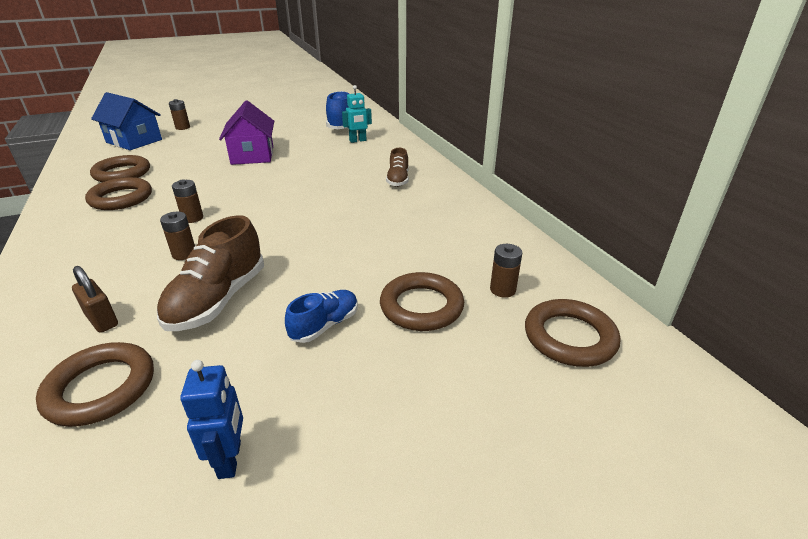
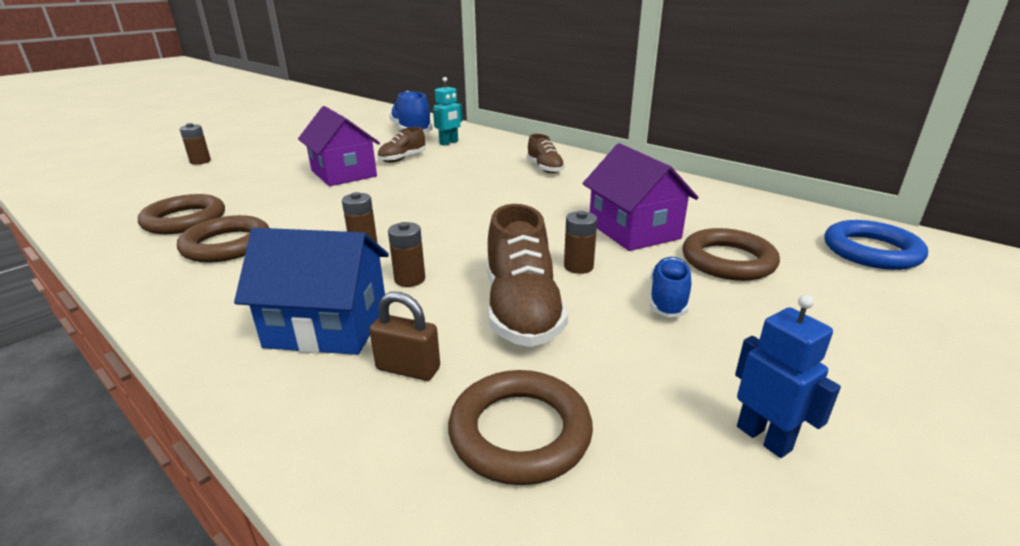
camera: 25 degrees left, 5 degrees down
(134, 141) = (147, 185): blue house -> blue house (328, 326)
(306, 149) = (402, 159): none -> brown shoe
(386, 256) = (633, 230): none -> purple house
(502, 290) = (771, 231): brown battery -> brown battery (578, 267)
(569, 337) = (871, 251): brown ring -> blue ring

